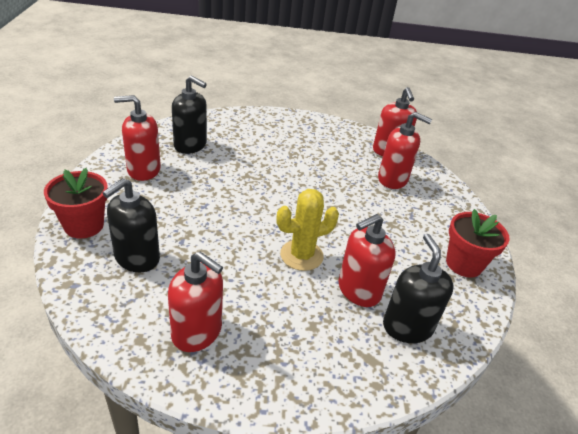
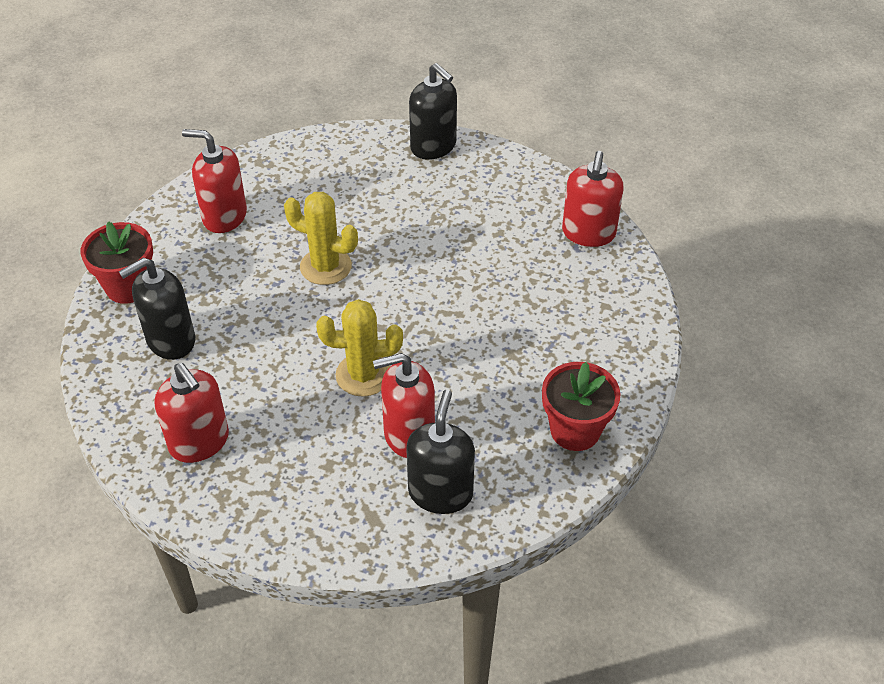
camera: 25 degrees right, 10 degrees up
(190, 145) = (300, 184): black soap dispenser -> black soap dispenser (433, 146)
(234, 191) = (325, 266): none -> yellow cactus
(393, 179) = (561, 283): red soap dispenser -> none

